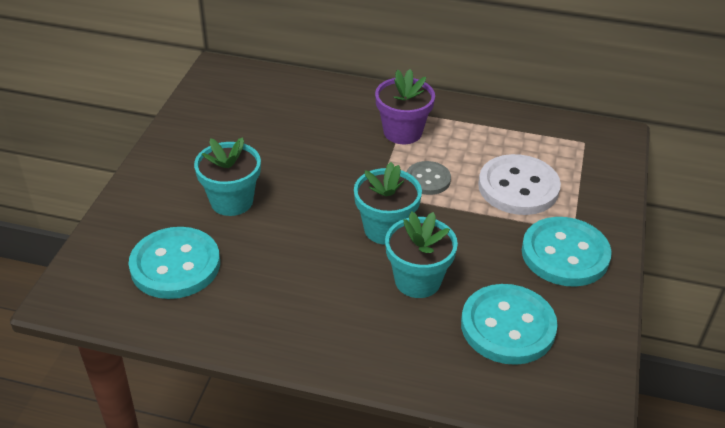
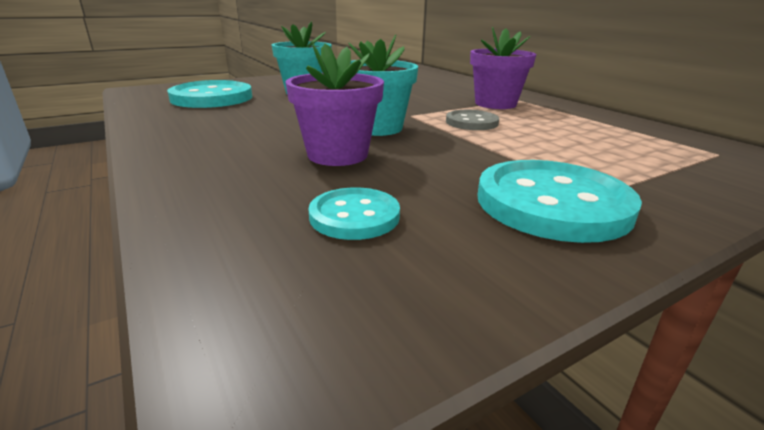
camera: 45 degrees right, 15 degrees down
(417, 280) = (337, 155): turquoise flower pot -> purple flower pot
(508, 326) = (354, 216): turquoise button -> turquoise button, size x0.57
(518, 187) = (568, 150): white button -> none

